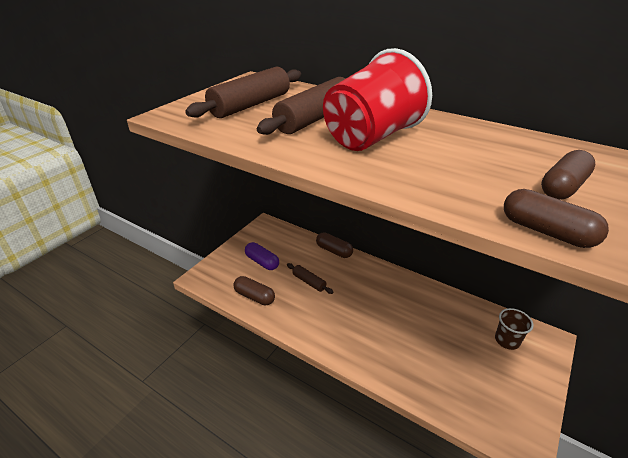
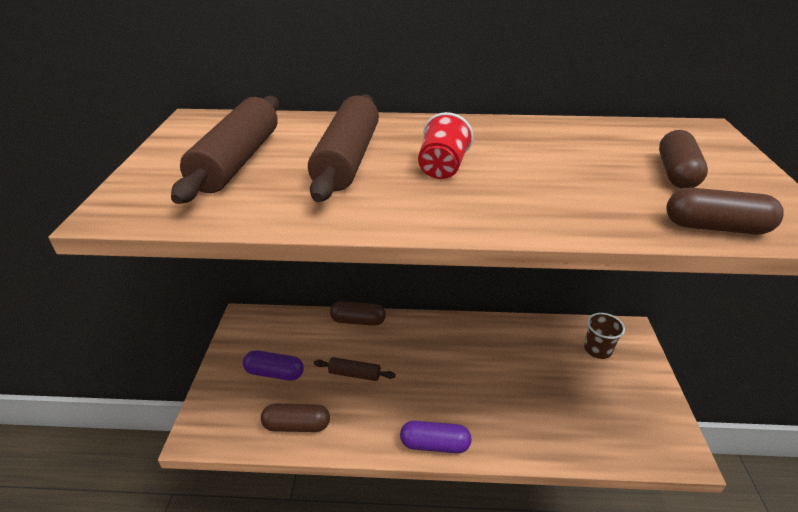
camera: 30 degrees left, 0 degrees up
(330, 346) = (435, 444): none -> purple capsule
(371, 138) = (442, 168): red cup -> red cup, size x0.49

